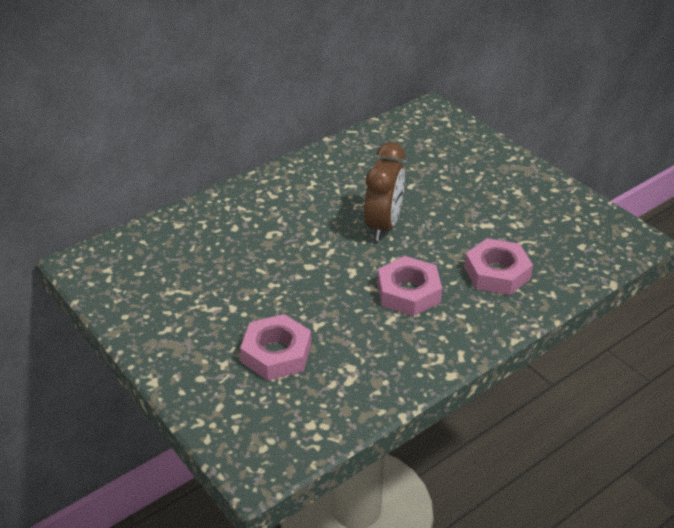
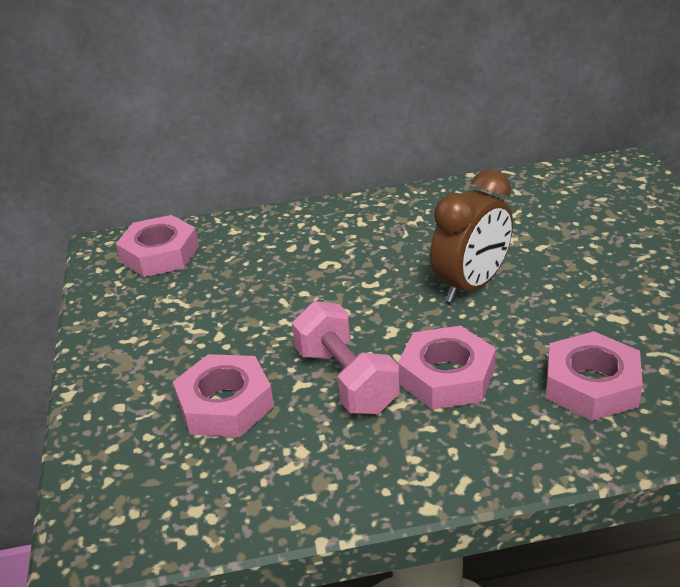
camera: 30 degrees right, 5 degrees down
(133, 258) = (160, 254): none -> pink nut
(346, 313) = (346, 380): none -> pink dumbbell

